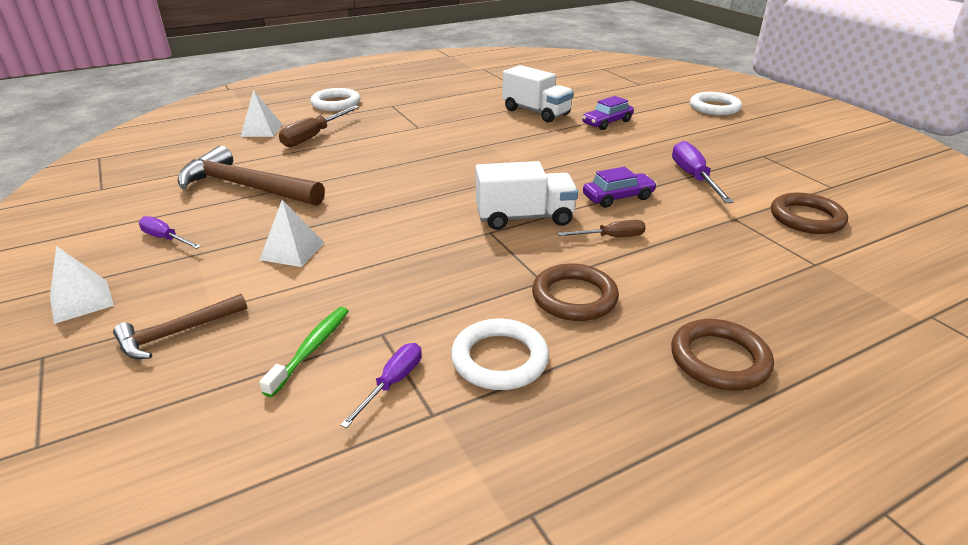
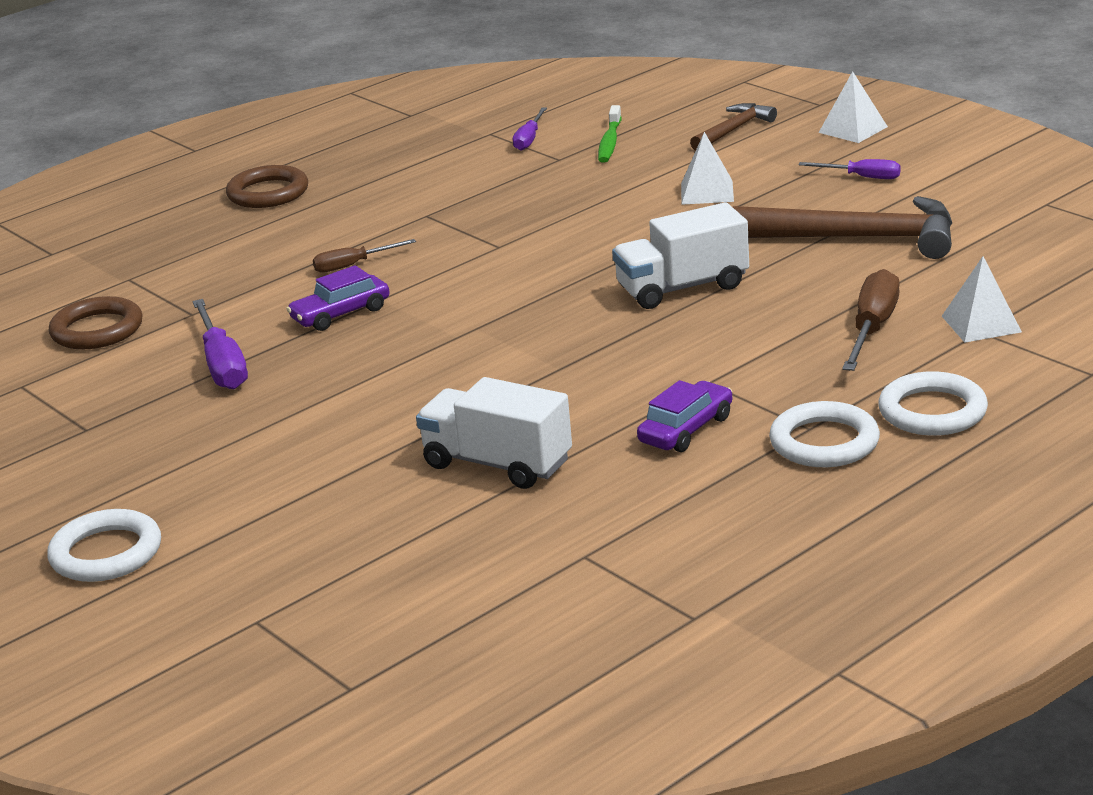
camera: 170 degrees right, 5 degrees down
(499, 359) = (451, 163): white ring -> white ring (824, 442)
(524, 218) = (462, 267): white truck -> white truck (682, 288)
(574, 297) = (392, 209): brown ring -> none
(607, 122) = (349, 460): purple car -> purple car (686, 429)

